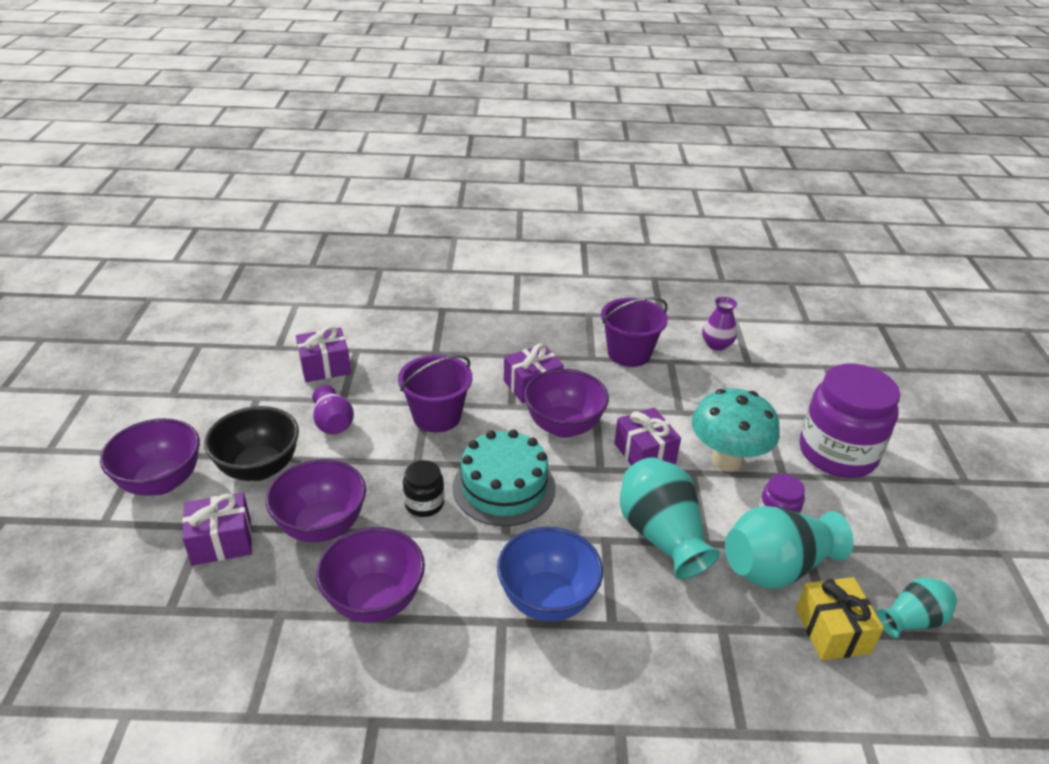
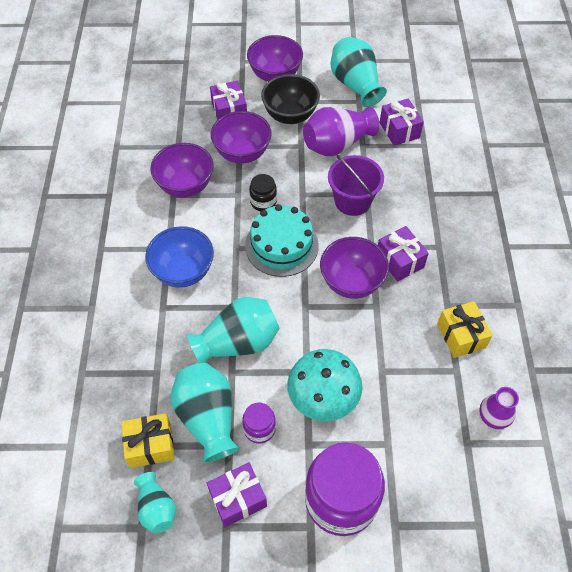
camera: 90 degrees right, 20 degrees up
(223, 398) = (355, 85): none -> turquoise vase
(333, 423) = (337, 144): purple vase -> purple vase, size x1.72
(629, 353) = (461, 336): purple bucket -> yellow gift
(644, 453) = (325, 338): purple gift -> purple gift (238, 499)

